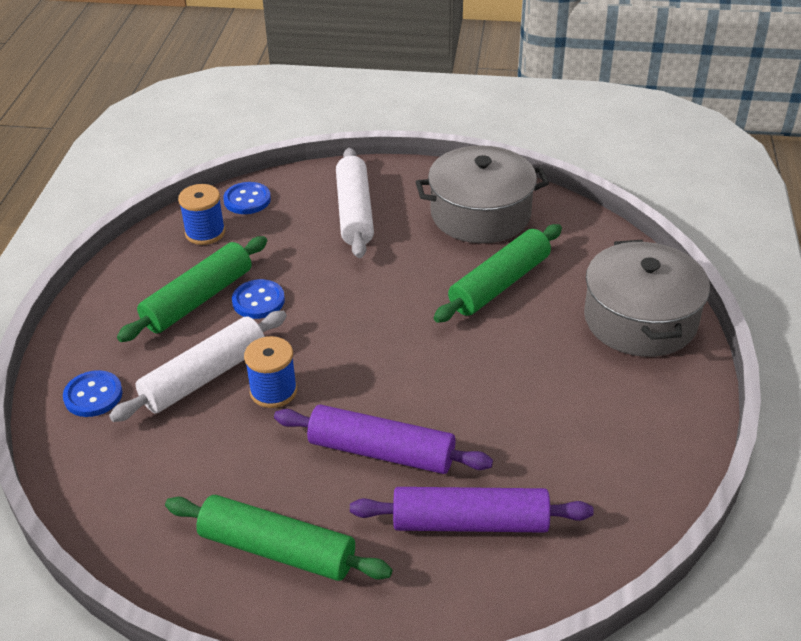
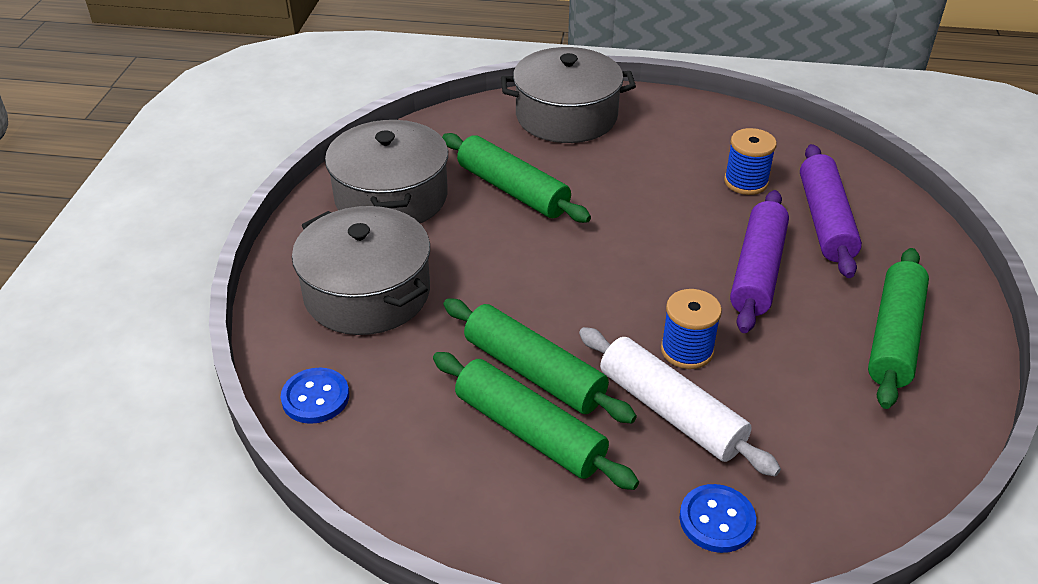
camera: 90 degrees left, 0 degrees up
(205, 233) = (385, 437): blue spool -> blue spool (746, 182)
(258, 301) = (534, 372): blue button -> green rolling pin
(355, 212) = (367, 293): white rolling pin -> grey pot

